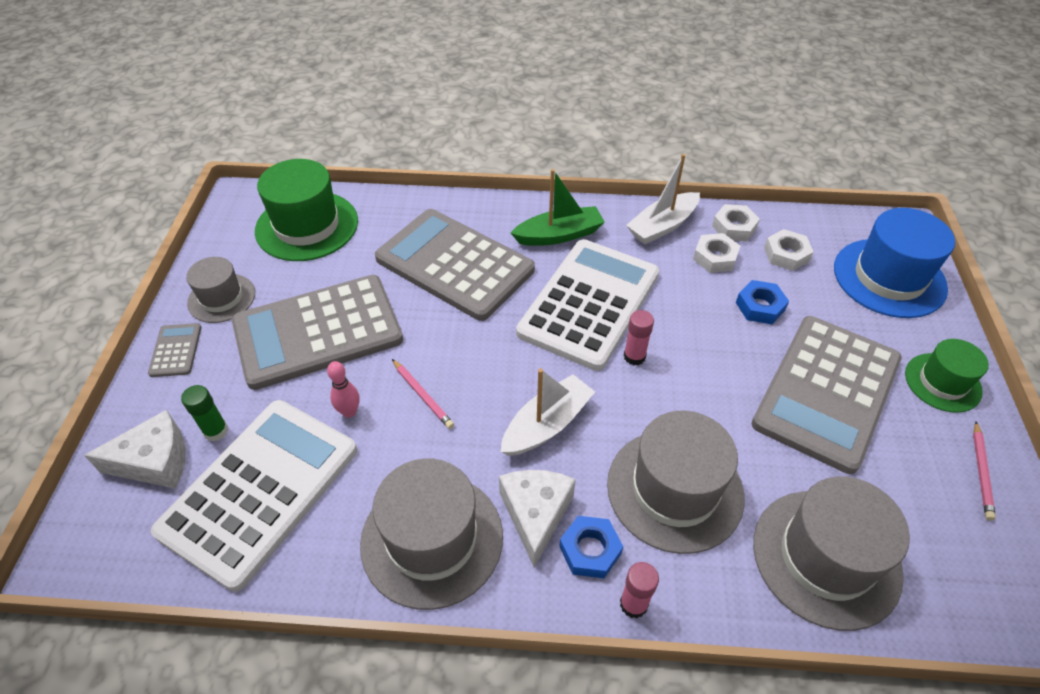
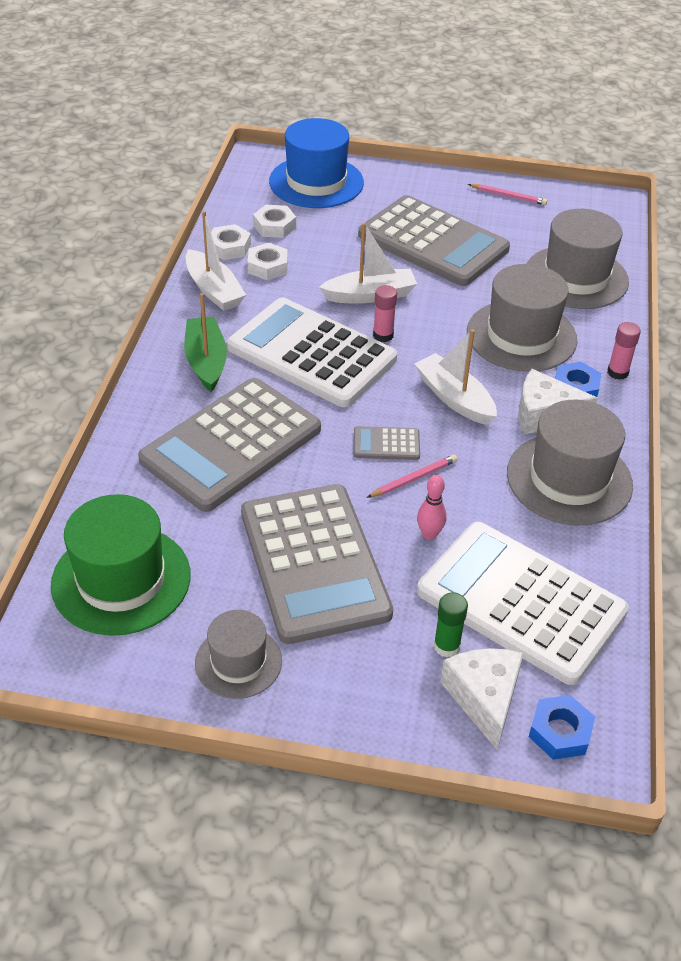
camera: 85 degrees left, 5 degrees down
(176, 350) = (322, 700): grey calculator -> grey calculator (386, 444)
(699, 341) = (370, 295): none -> white boat
(760, 306) = (336, 254): blue nut -> blue nut (560, 732)
(942, 382) = (429, 189): green hat -> none

